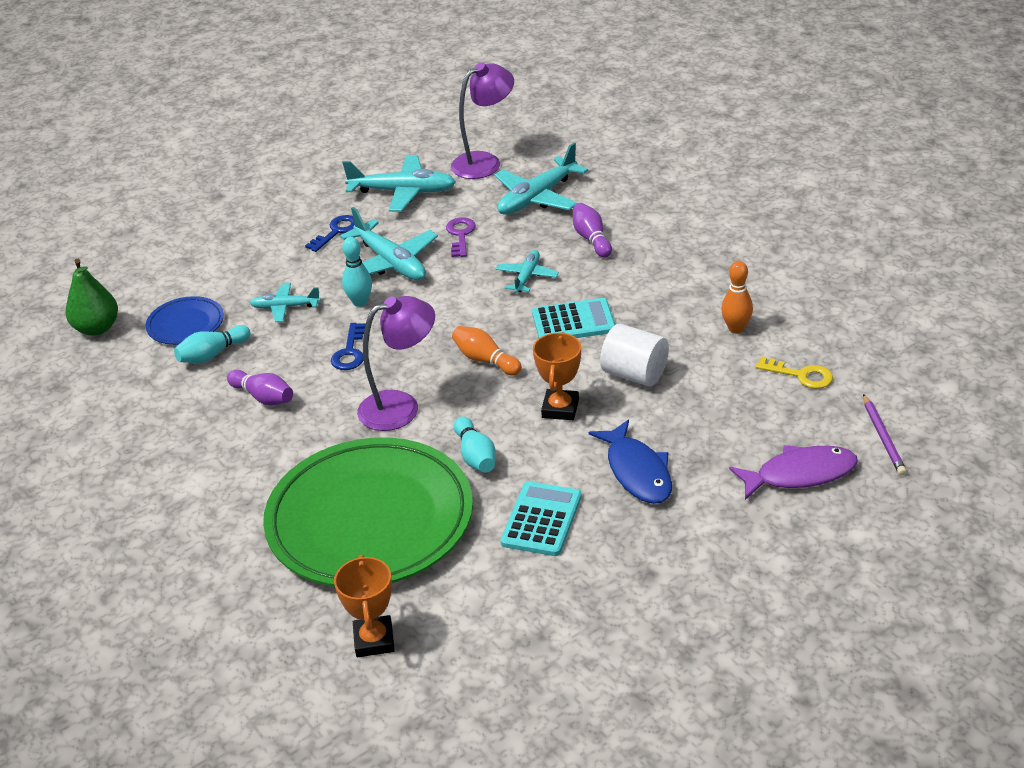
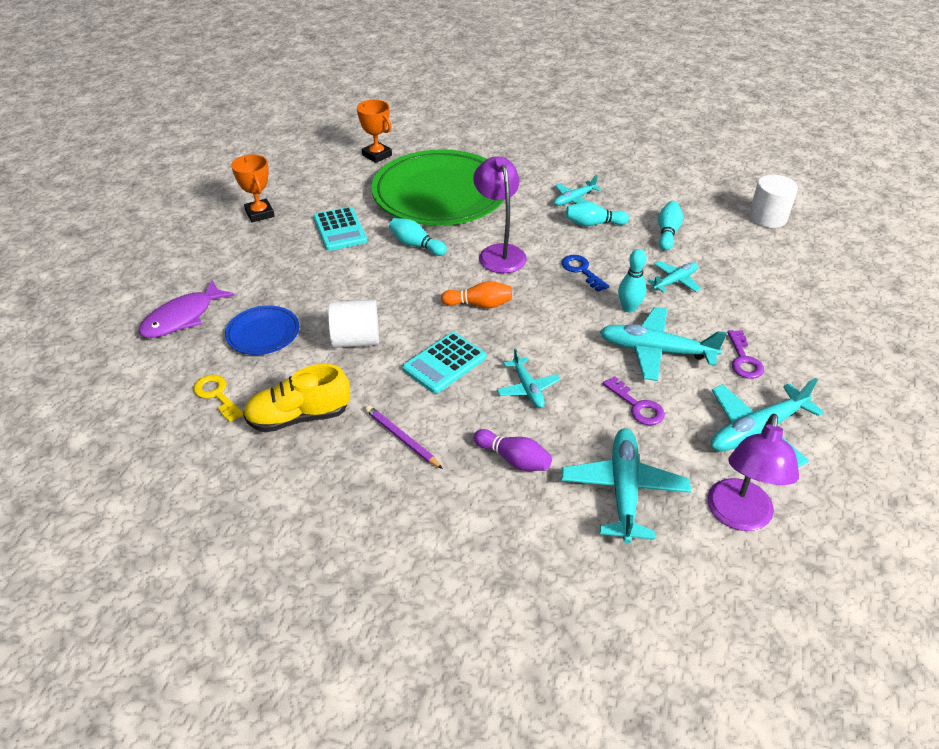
camera: 140 degrees right, 5 degrees up
(97, 328) = (767, 217): green pear -> white cylinder
(185, 324) = (718, 242): blue plate -> blue plate (263, 333)
(236, 437) = (574, 199): none -> turquoise plane
(263, 397) = (593, 224): purple bowling pin -> turquoise bowling pin
(336, 232) = (743, 359): blue key -> purple key
(401, 407) = (499, 253): purple lamp -> purple lamp turned 135 degrees clockwise
(560, 408) = (389, 294): orange trophy -> orange trophy (260, 214)
(637, 471) = (300, 276): blue fish -> none
(736, 328) = (299, 417): orange bowling pin -> yellow shoe
(800, 375) = (217, 395): yellow key -> yellow key turned 60 degrees clockwise
(883, 437) = (126, 369): purple pencil -> purple pencil (402, 438)

